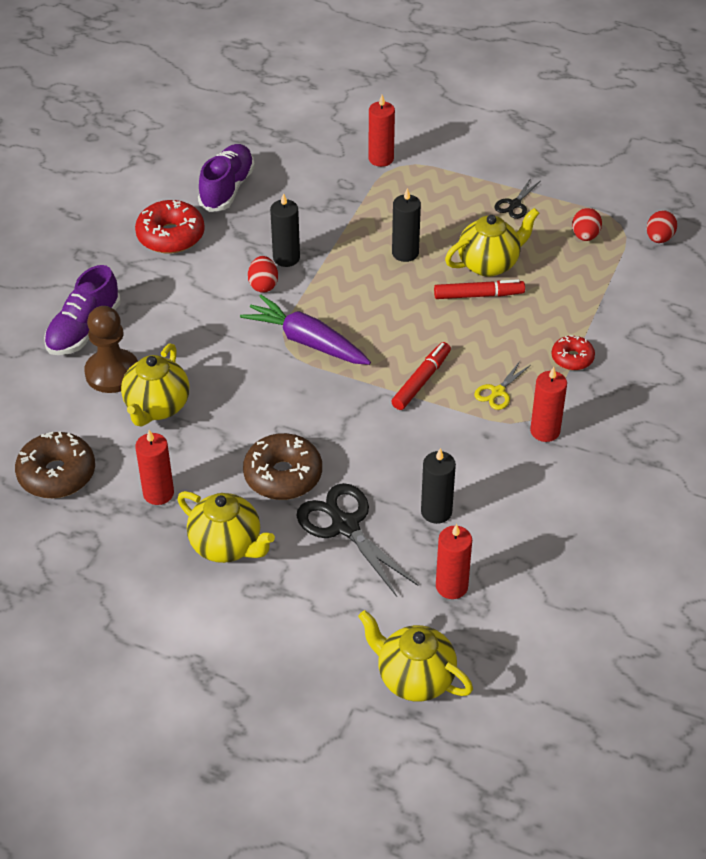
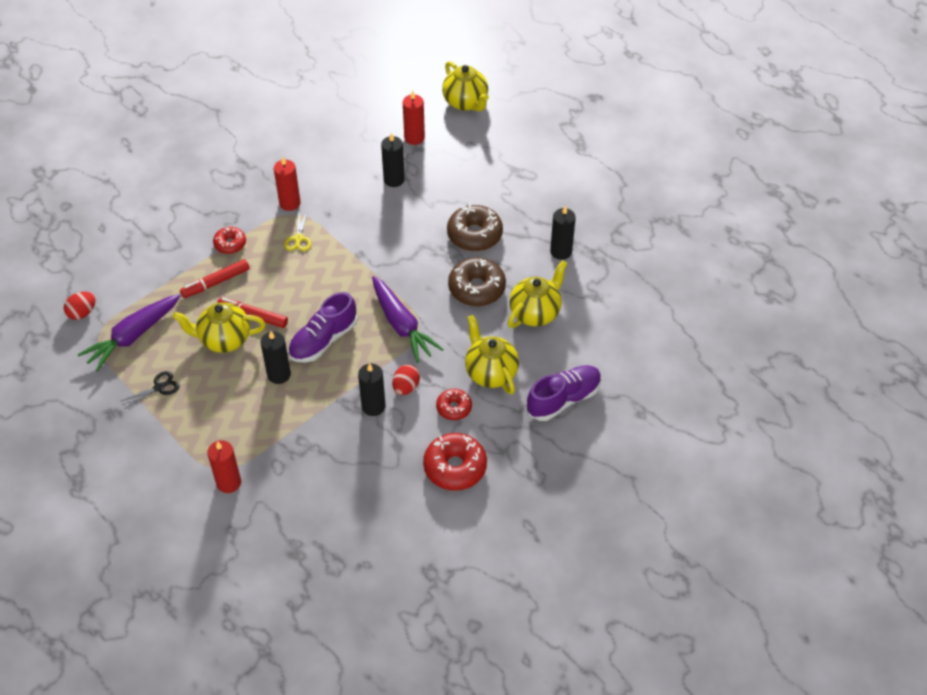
camera: 155 degrees left, 5 degrees up
(57, 474) = (623, 289): brown donut -> brown donut (476, 288)
(112, 373) = (556, 352): brown pawn -> none
(158, 493) = (561, 251): red candle -> black candle
(200, 284) = (454, 408): none -> red donut
(227, 189) = (381, 502): purple shoe -> purple shoe (323, 340)
(227, 546) = (532, 204): yellow teapot -> yellow teapot (490, 372)
(345, 525) = (454, 191): black scissors -> none
(421, 381) = (342, 265): red marker -> red marker (216, 282)
(497, 392) = (298, 239): yellow scissors -> yellow scissors turned 120 degrees clockwise
(585, 236) = (133, 336): red egg -> purple carrot

